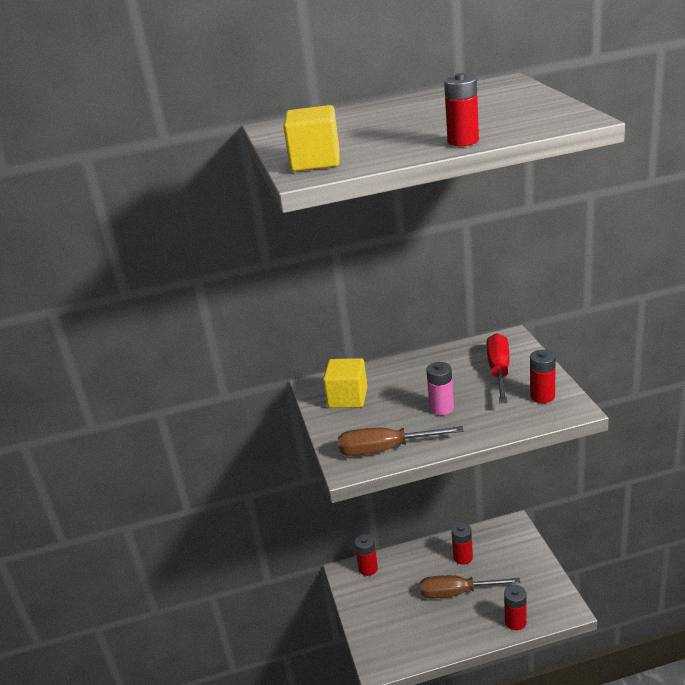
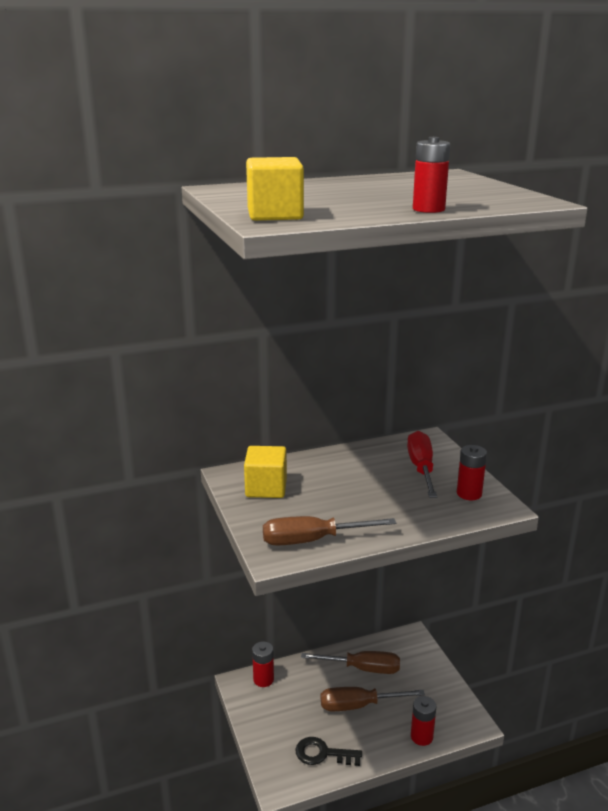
camera: 10 degrees left, 5 degrees down
(420, 637) = (323, 754): none -> black key
(441, 408) = (367, 501): pink battery -> none
(463, 557) = (362, 668): red battery -> brown screwdriver

